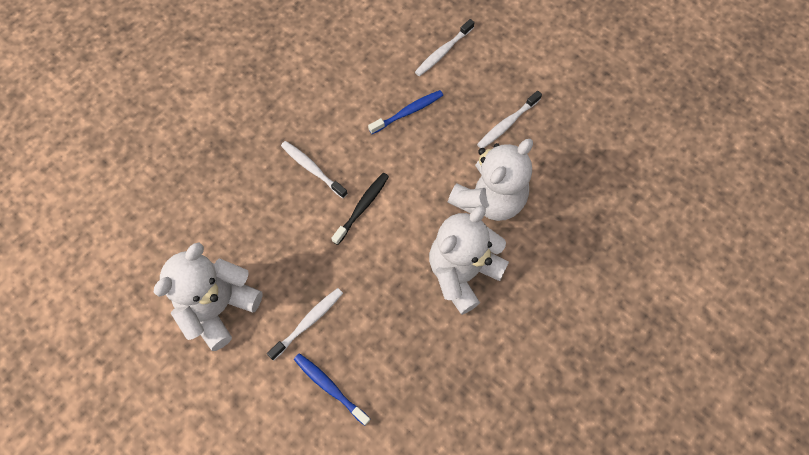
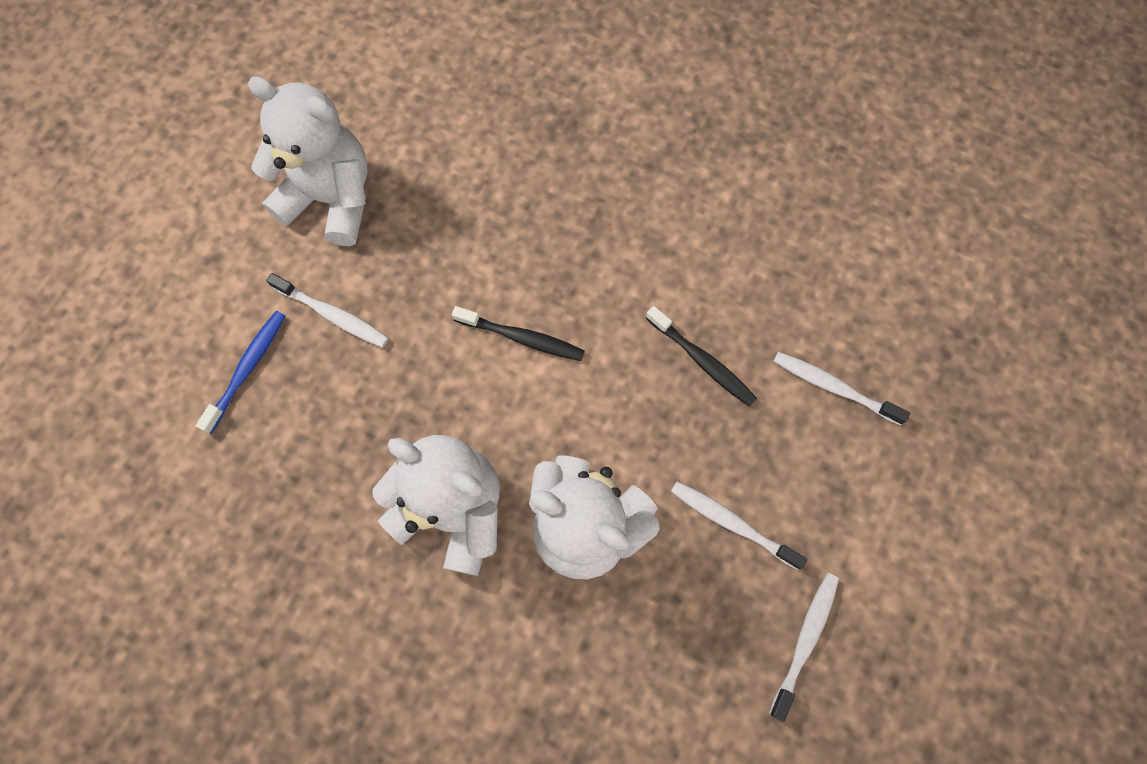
camera: 75 degrees right, 5 degrees up
(312, 169) = (564, 252): white toothbrush -> white toothbrush (805, 640)
(408, 112) = (702, 361): blue toothbrush -> black toothbrush

